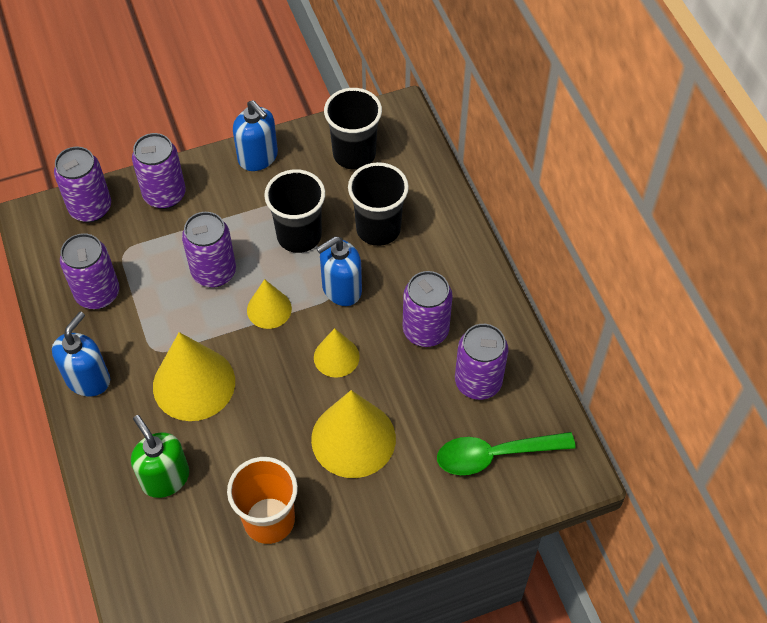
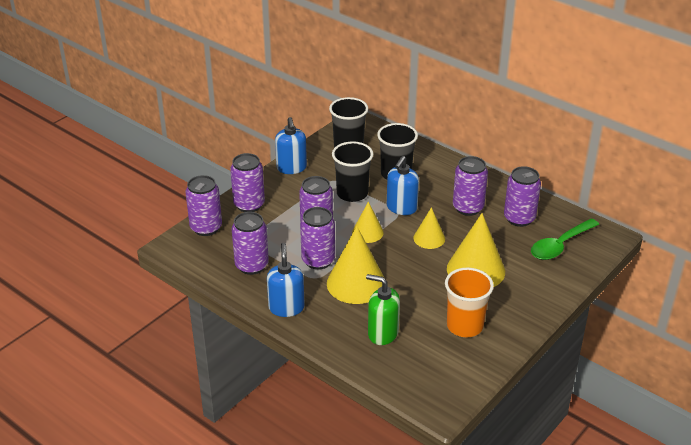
camera: 30 degrees left, 20 degrees down
(177, 325) = (318, 260): none -> purple can
(258, 157) = (291, 168): blue soap dispenser -> blue soap dispenser turned 60 degrees clockwise

